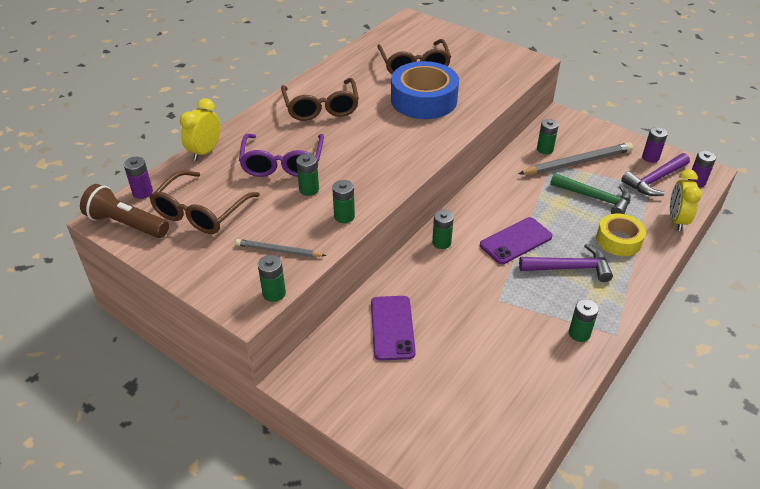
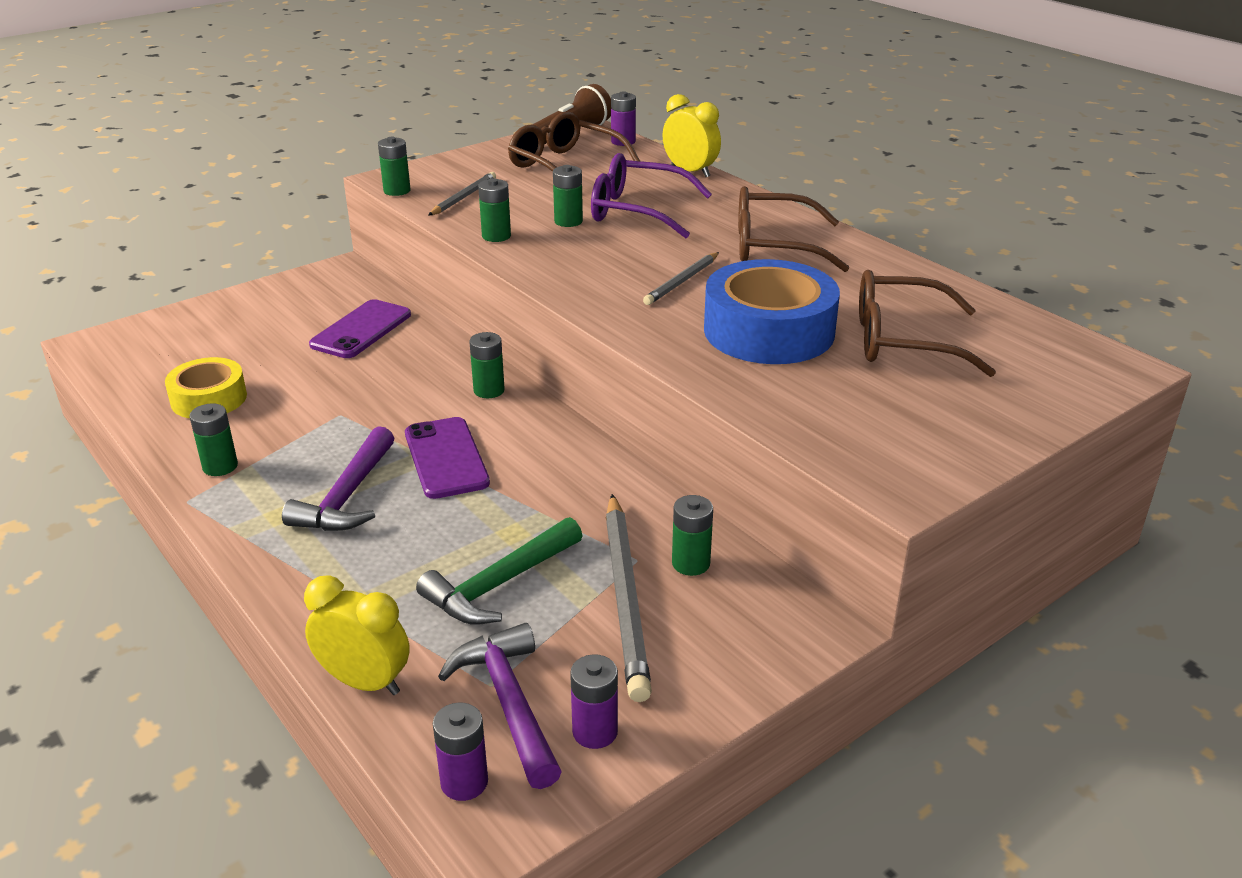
camera: 105 degrees right, 10 degrees down
(380, 132) = (682, 281): none -> grey pencil
(392, 327) = (361, 330): purple phone -> purple phone turned 75 degrees counterclockwise
(618, 240) = (368, 575): yellow tape -> yellow tape (209, 399)

